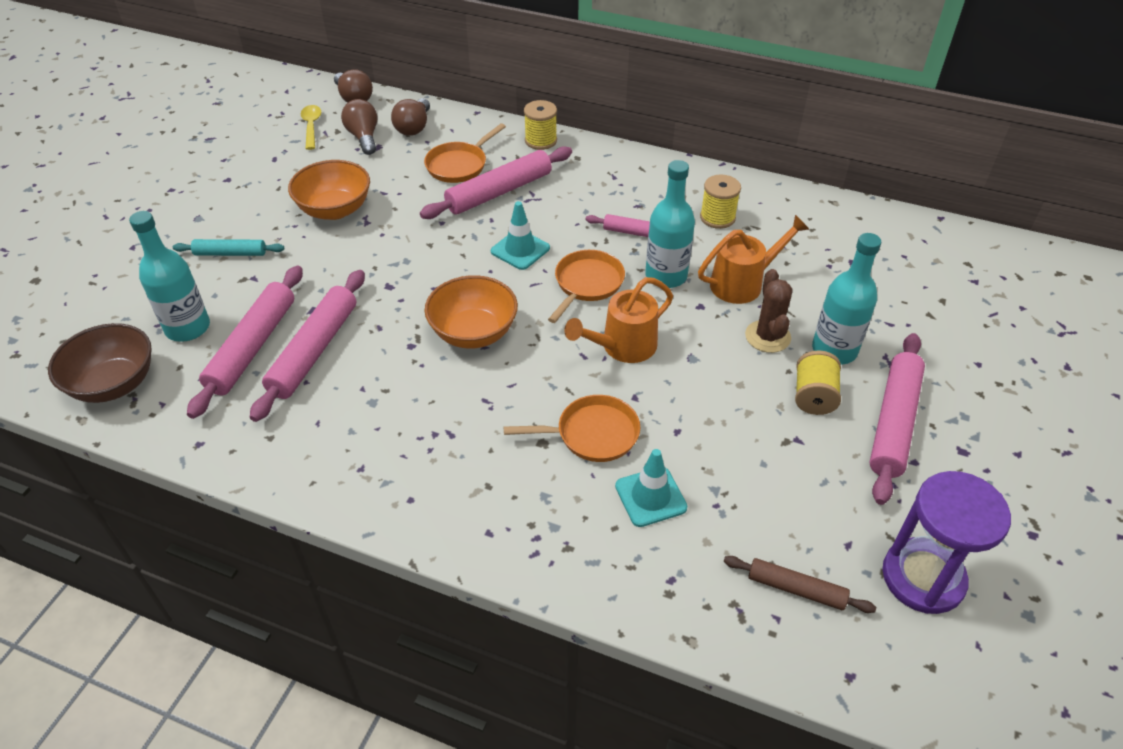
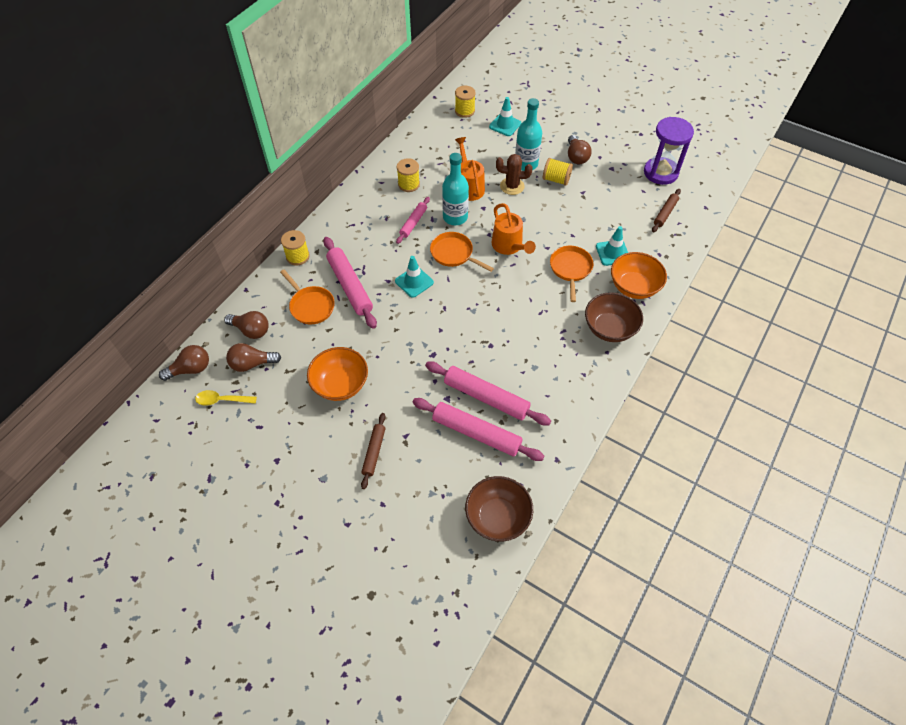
camera: 80 degrees left, 10 degrees up
(188, 328) = (450, 475): turquoise bottle -> none
(230, 253) = (374, 452): turquoise rolling pin -> brown rolling pin
(463, 500) = (609, 328): none -> brown bowl
(473, 332) = (485, 313): orange bowl -> orange bowl (634, 287)
(893, 423) = (576, 157): pink rolling pin -> brown light bulb
(923, 312) = (505, 125): none -> turquoise traffic cone
(928, 257) = (464, 111): none -> yellow spool

